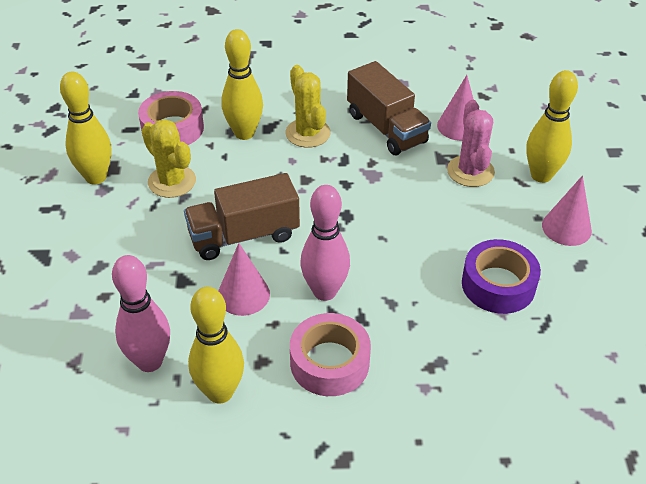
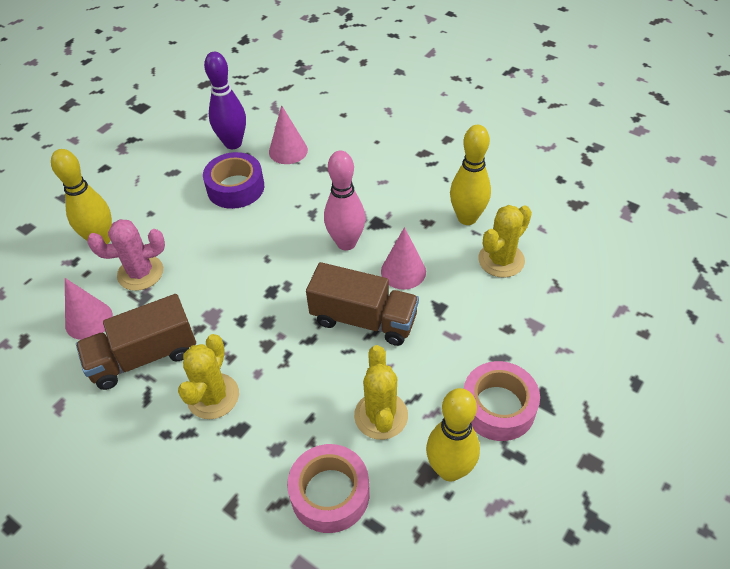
camera: 140 degrees left, 5 degrees up
(149, 361) = (501, 260): pink bowling pin -> yellow cactus
(244, 133) = (268, 436): yellow bowling pin -> none
(329, 362) = (386, 200): pink tape -> pink tape (498, 407)
(386, 128) = (144, 357): brown truck -> brown truck turned 120 degrees counterclockwise
(470, 171) = (140, 273): pink cactus -> pink cactus turned 45 degrees clockwise
(566, 228) = (144, 196): pink cone -> pink cone (288, 151)
(572, 333) = (233, 143): none -> purple bowling pin

